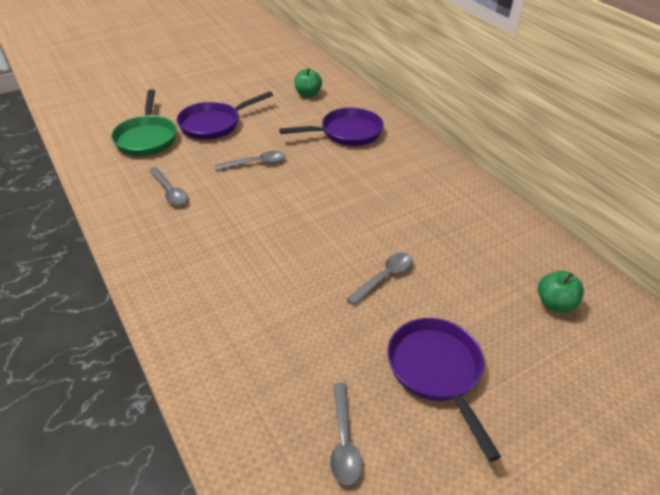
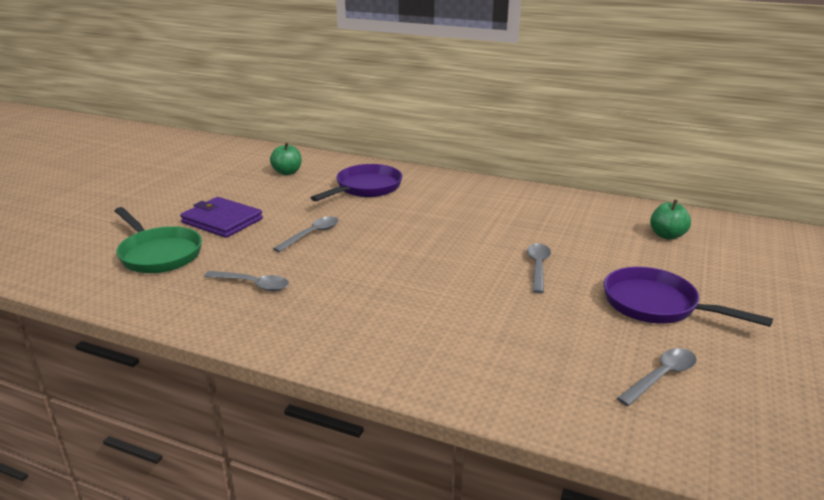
camera: 35 degrees left, 15 degrees down
(214, 124) = (222, 221): purple pan -> purple wallet
(344, 441) = (661, 376): grey spoon -> grey spoon turned 90 degrees counterclockwise

